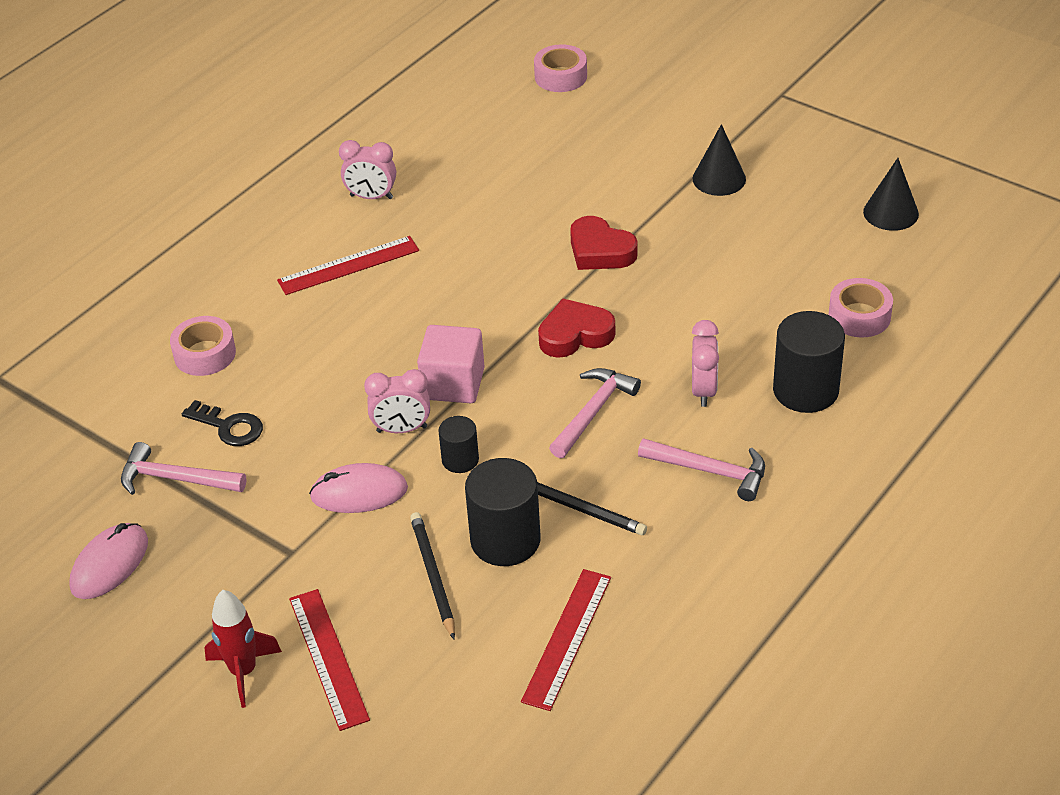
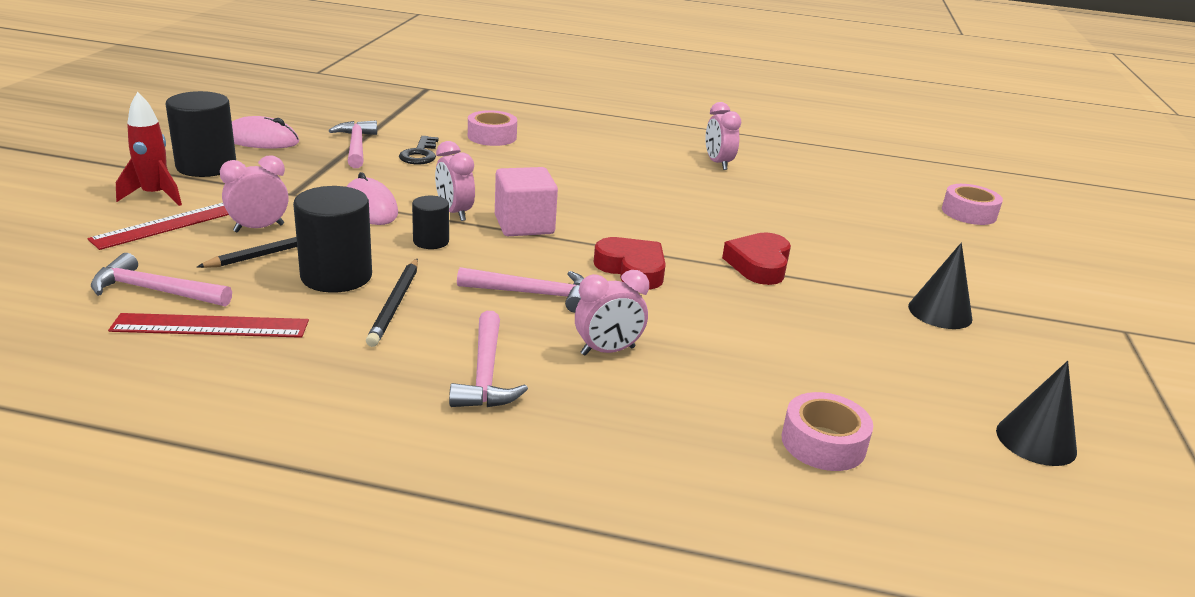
camera: 60 degrees right, 15 degrees down
(348, 265) = (630, 167): red ruler -> none
(371, 588) = (259, 228): none -> pink clock
(482, 676) = (155, 291): none -> pink hammer
(805, 390) = (659, 420): black cylinder -> black cylinder (206, 166)

